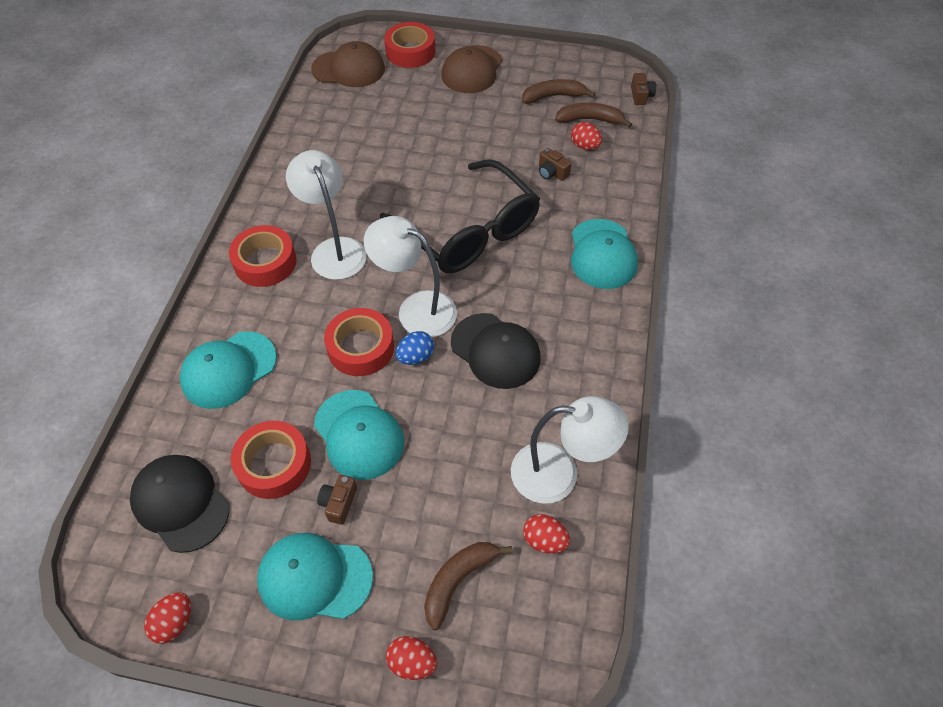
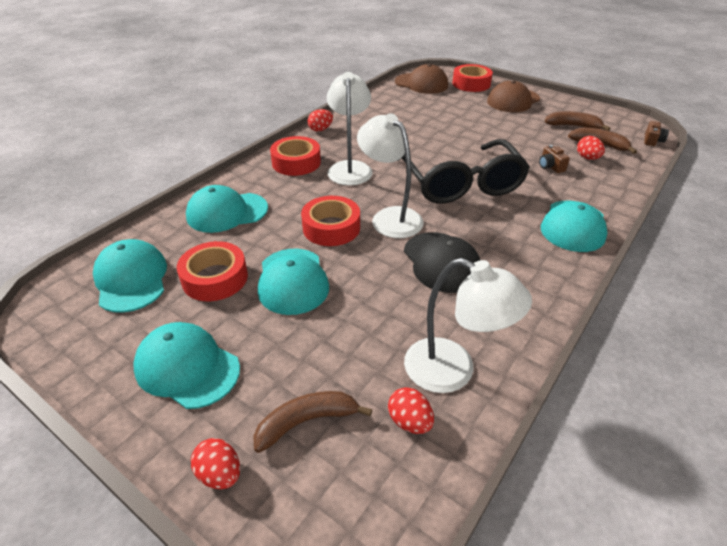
camera: 25 degrees right, 15 degrees down
(174, 622) = (62, 355): red egg -> red egg (320, 129)
(180, 503) = (131, 279): black cap -> turquoise cap
(339, 503) = (244, 321): brown camera -> none
(416, 357) = (371, 246): blue egg -> none

